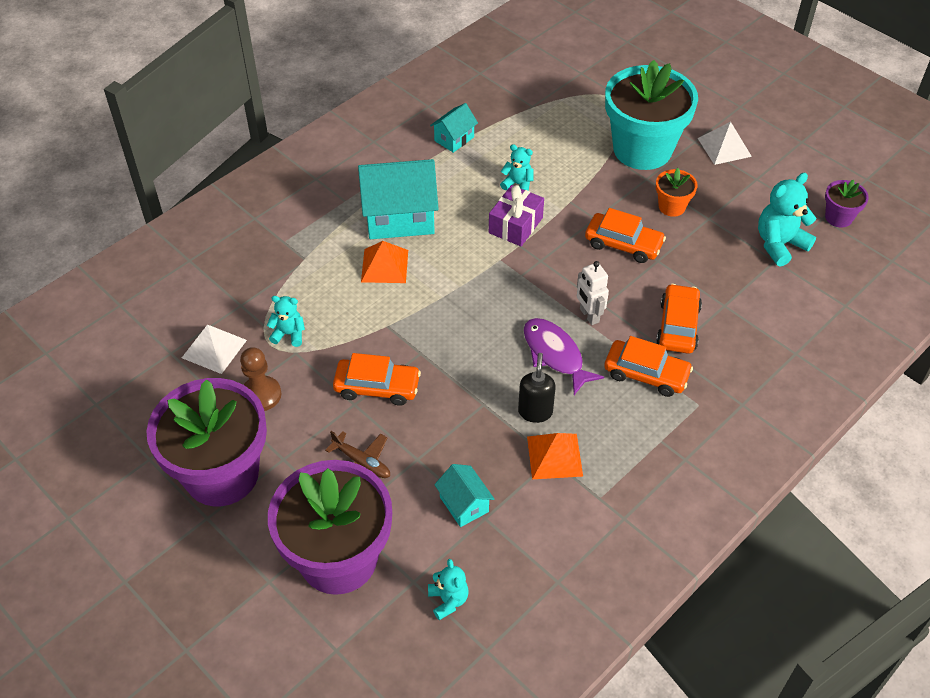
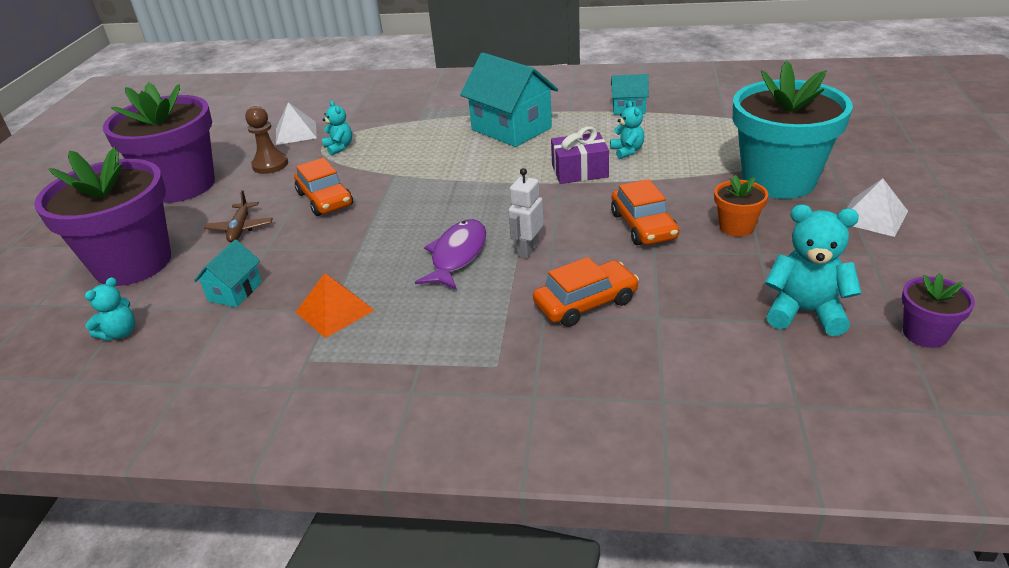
camera: 55 degrees right, 15 degrees down
(384, 265) = (453, 146): orange pyramid -> none
(535, 411) = (377, 277): black soap dispenser -> none
(646, 374) = (497, 314): orange car -> none

